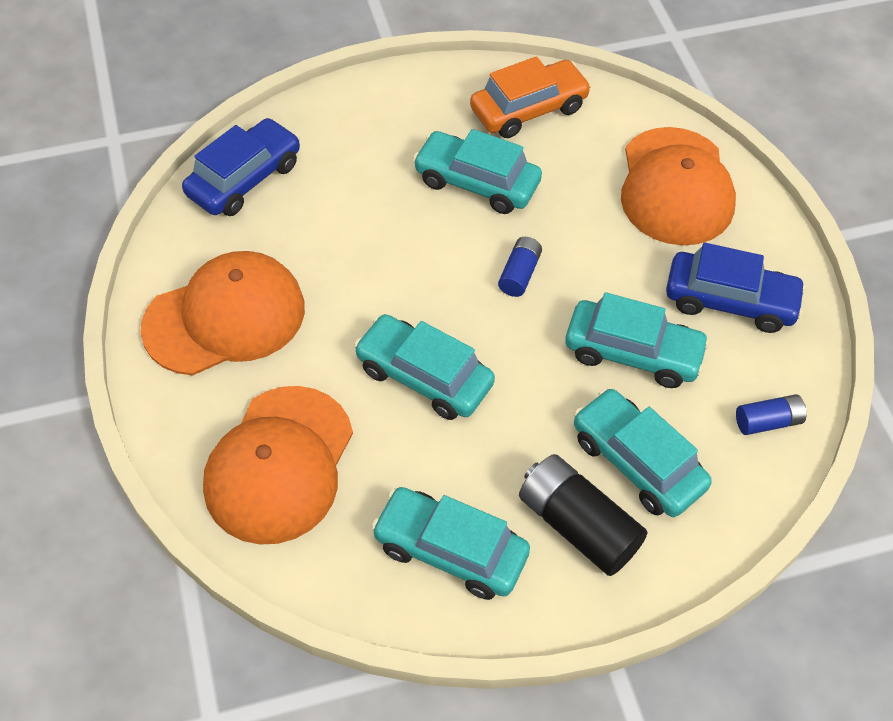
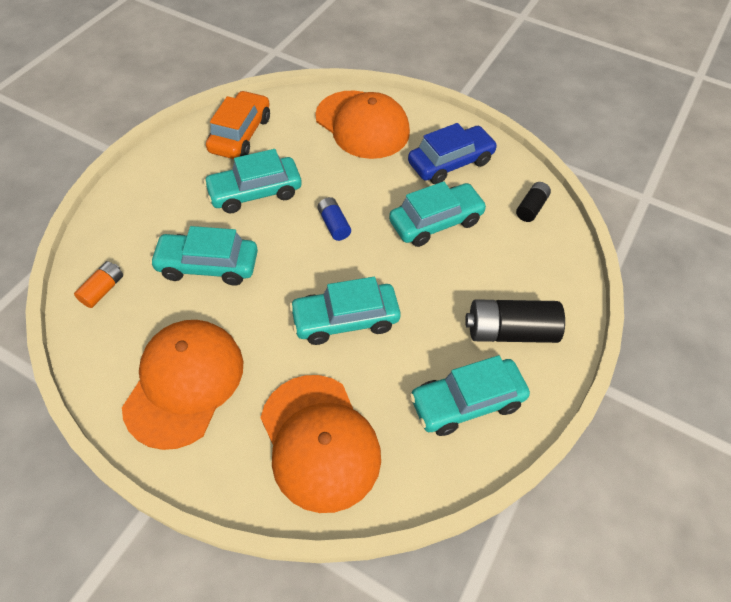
camera: 45 degrees left, 0 degrees up
(244, 179) = (103, 290): blue car -> orange battery
(637, 462) = (499, 275): turquoise car -> turquoise car (208, 265)
(768, 421) = (531, 207): blue battery -> black battery

